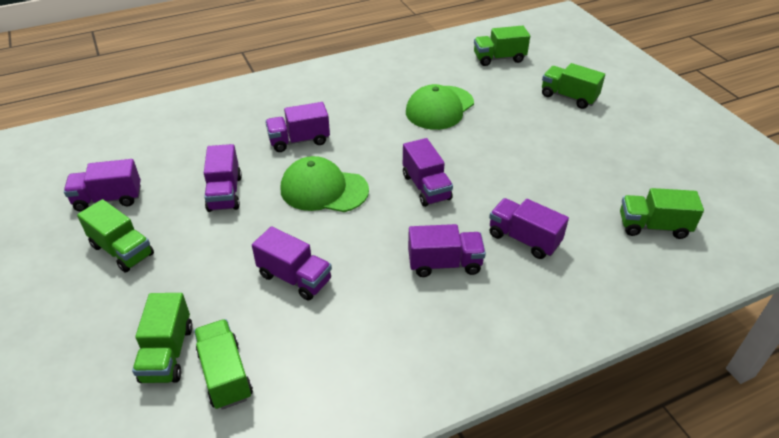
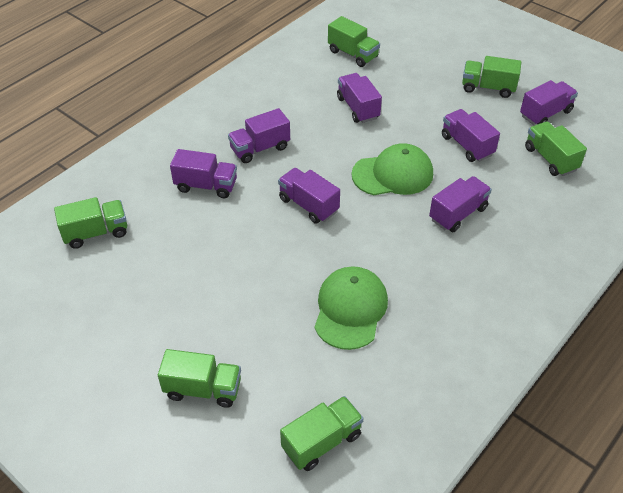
camera: 155 degrees right, 5 degrees up
(167, 353) = (394, 53): green truck -> green truck (550, 159)
(295, 278) = (358, 108): purple truck -> purple truck turned 60 degrees clockwise

